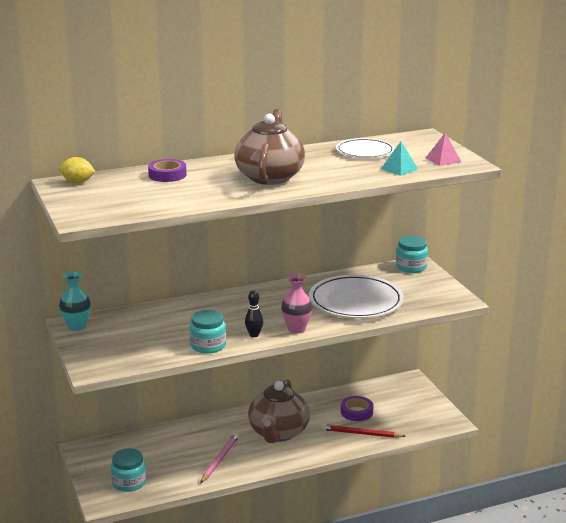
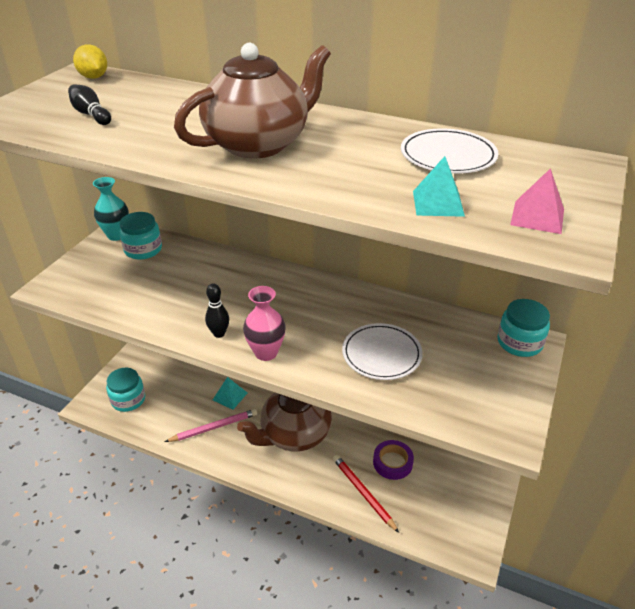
camera: 45 degrees right, 15 degrees up
(140, 197) = (91, 114): none -> black bowling pin
(167, 175) = (176, 99): purple tape -> none
(202, 440) = (230, 396): none -> turquoise pyramid
(208, 345) = (163, 320): turquoise jar -> turquoise jar (143, 250)
(356, 301) = (381, 354): white plate -> white plate, size x0.61

